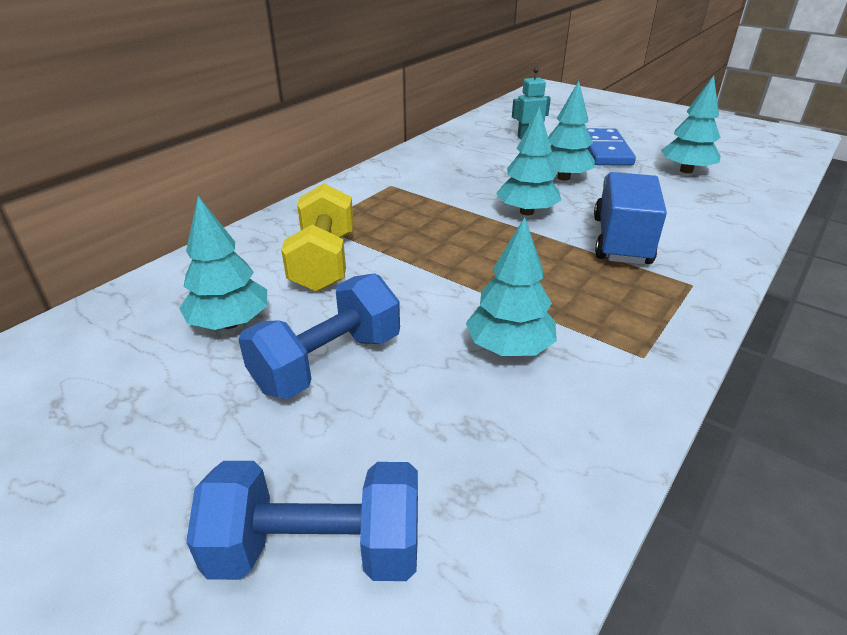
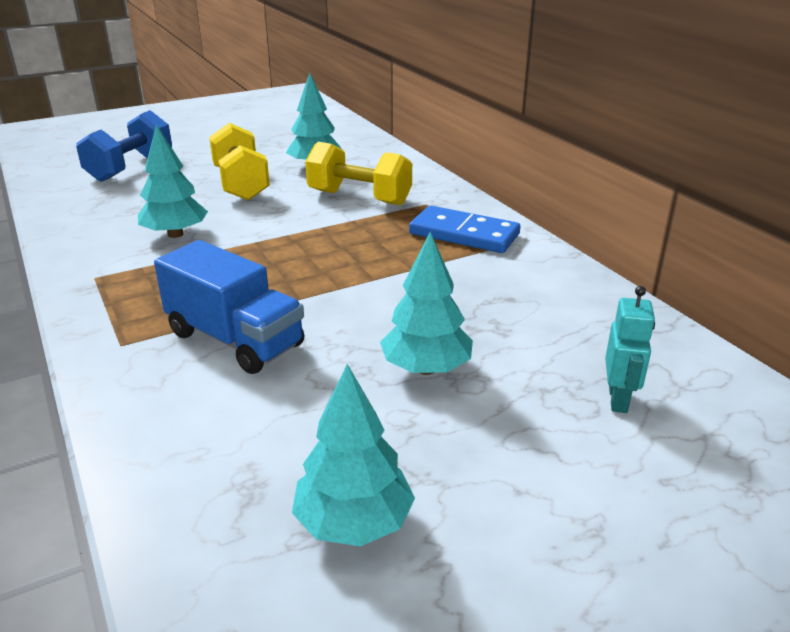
camera: 115 degrees right, 5 degrees down
(328, 362) = (241, 184): blue dumbbell -> yellow dumbbell
(526, 212) = (355, 305): turquoise tree -> none
(605, 151) = (507, 463): blue domino -> blue domino (464, 234)

